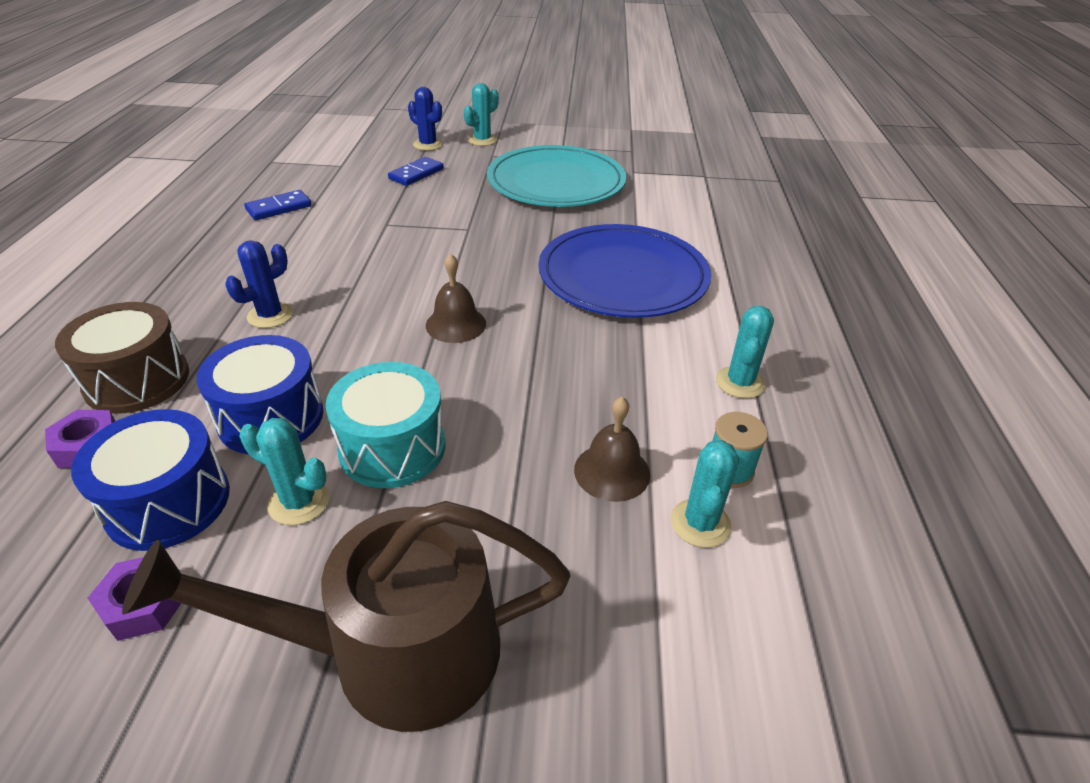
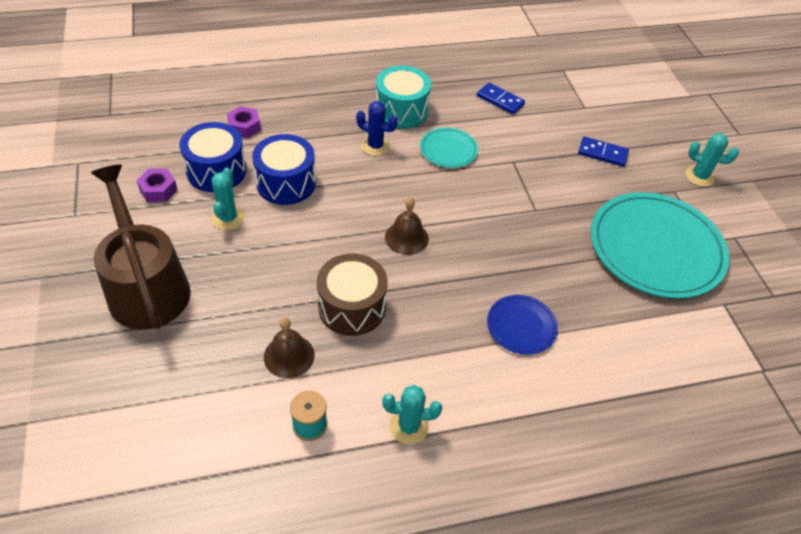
camera: 70 degrees right, 10 degrees up
(137, 380) = (297, 119): brown drum -> brown drum (352, 307)
(329, 261) = (448, 149): none -> turquoise plate
(392, 447) = (278, 242): turquoise drum -> turquoise drum (401, 110)
(428, 145) = (660, 144): blue cactus -> none
(623, 276) = (521, 326): blue plate -> blue plate, size x0.47
(700, 523) = (257, 411): turquoise cactus -> none

